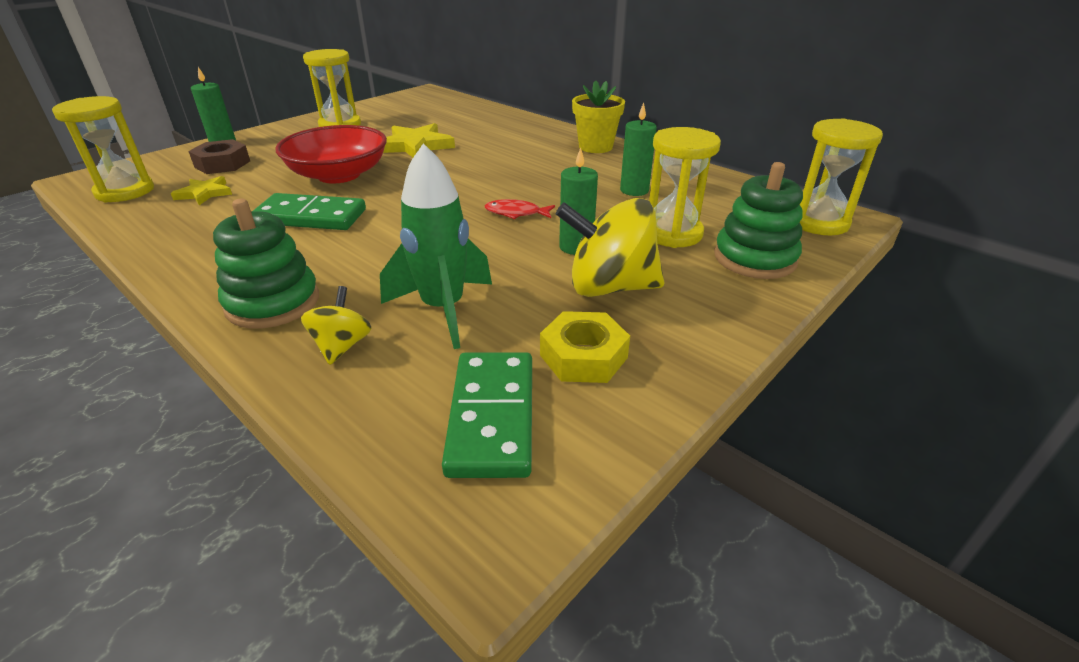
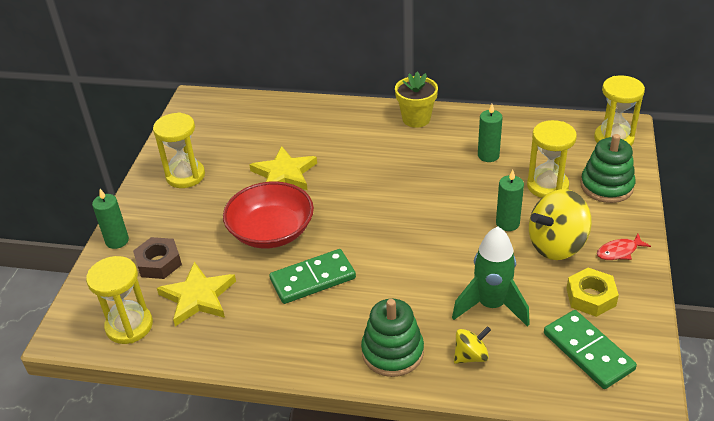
camera: 30 degrees left, 5 degrees up
(204, 193) = (198, 297): yellow star -> yellow star, size x1.67
(342, 346) = (471, 356): yellow spinning top -> yellow spinning top turned 90 degrees clockwise
(516, 213) = (440, 211): red fish -> red fish (619, 251)

